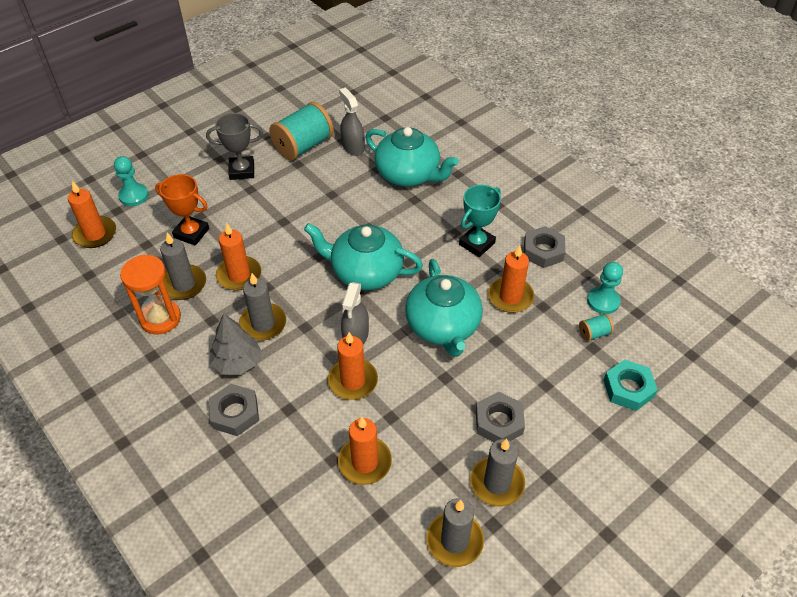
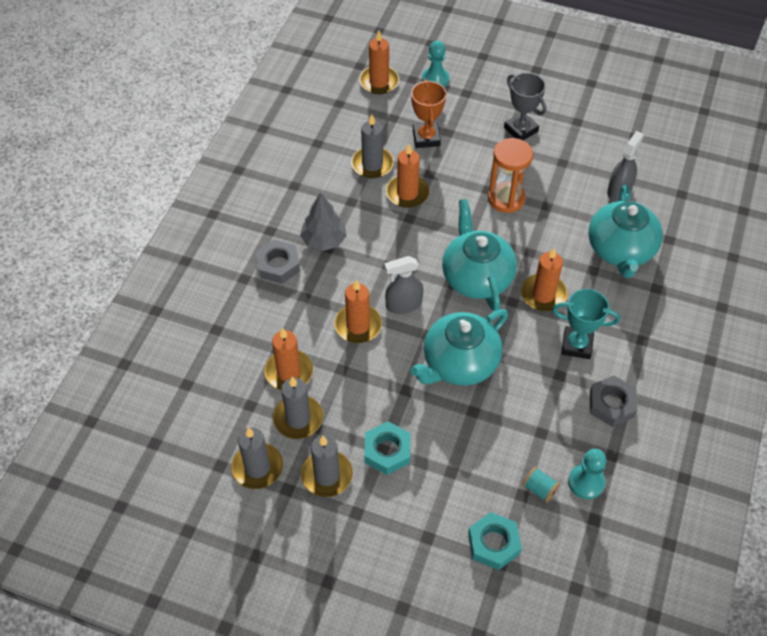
camera: 60 degrees right, 5 degrees up
(160, 318) = (330, 170): orange hourglass -> orange hourglass (506, 198)
(263, 324) = (371, 236): grey candle -> grey candle (298, 418)
(303, 146) = (588, 154): turquoise spool -> none
(499, 422) = (387, 451): grey nut -> turquoise nut
(510, 297) = (532, 401): orange candle -> orange candle (543, 294)

